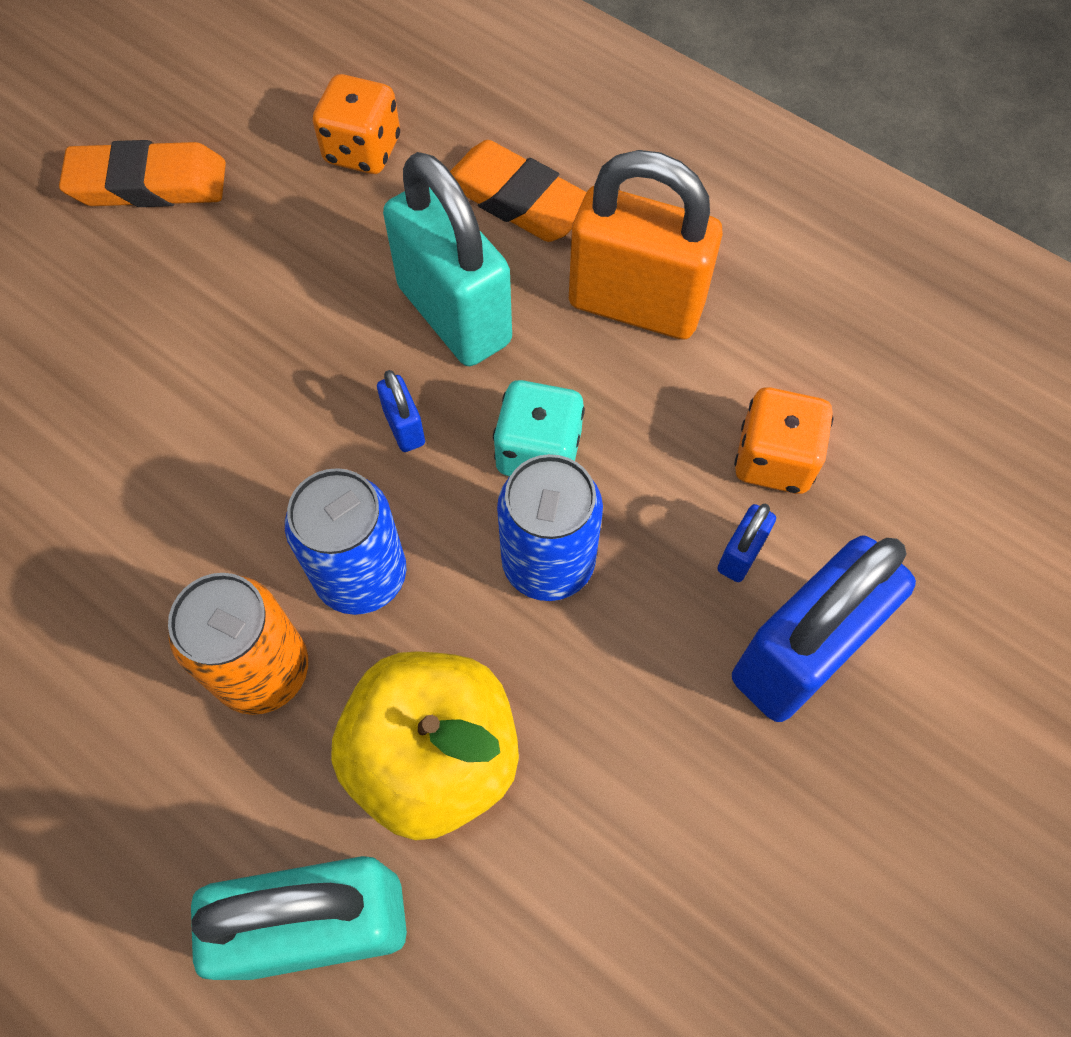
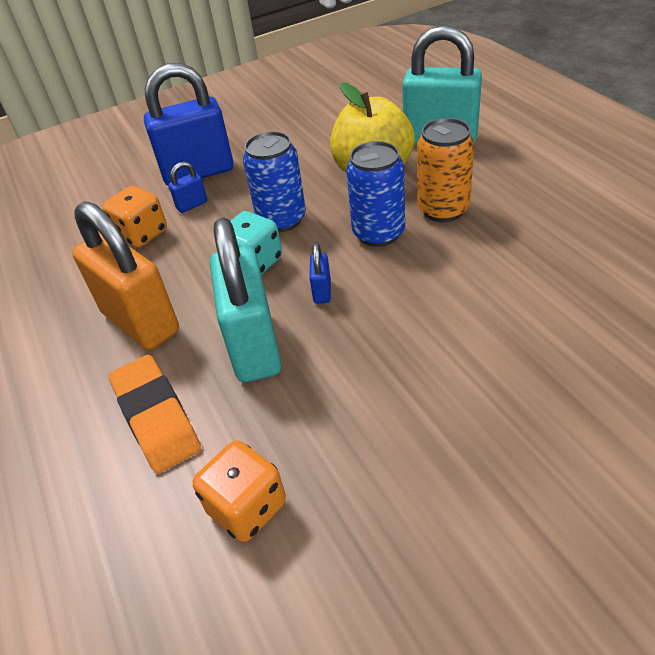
camera: 150 degrees left, 20 degrees down
(148, 184) = (459, 540): orange eraser -> none

